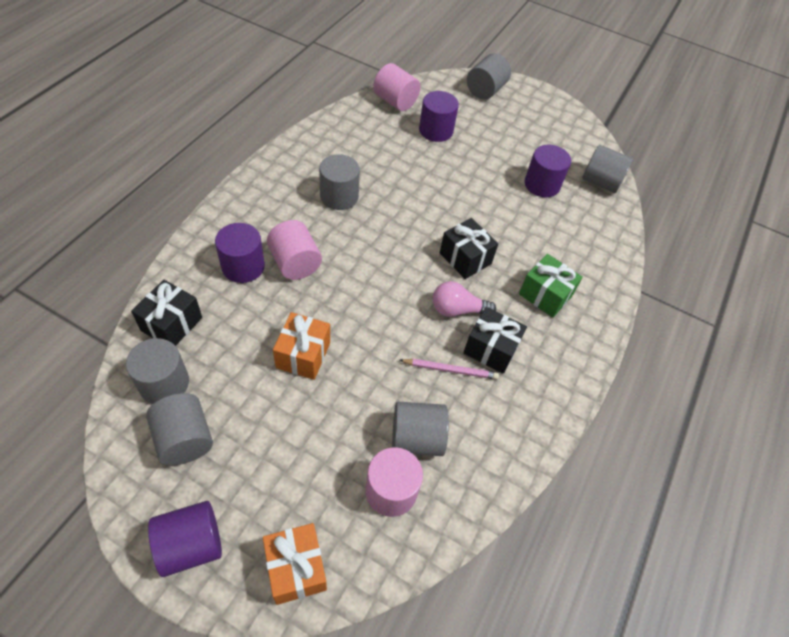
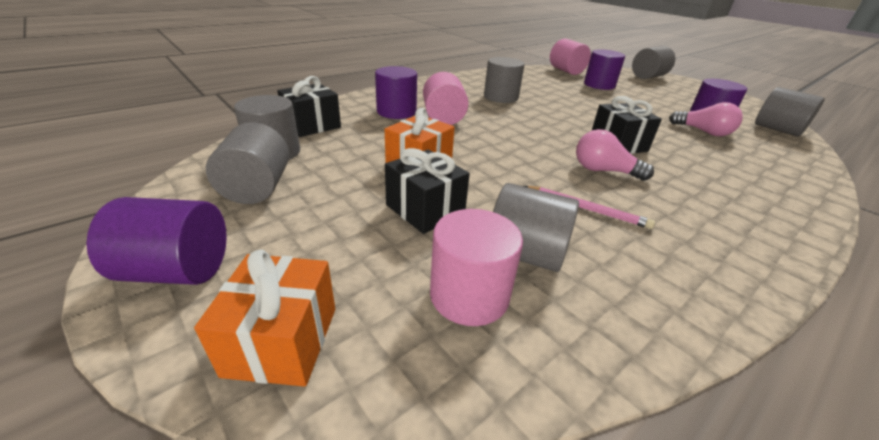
camera: 25 degrees right, 20 degrees down
(491, 349) = (643, 205): black gift -> black gift (425, 209)
(538, 209) = (703, 132): none -> pink light bulb
(545, 295) = (718, 182): green gift -> none

